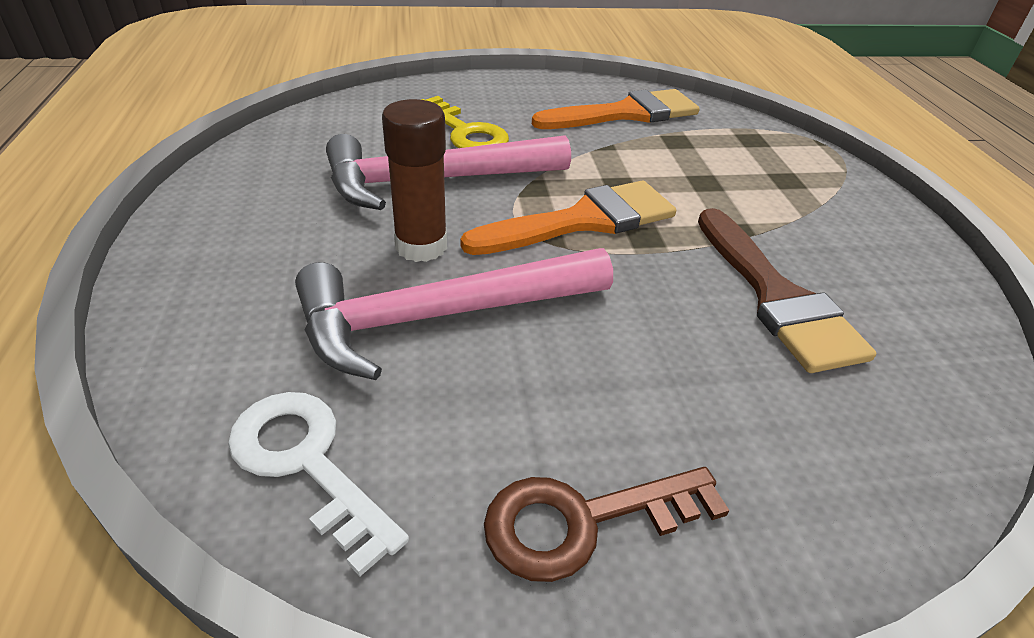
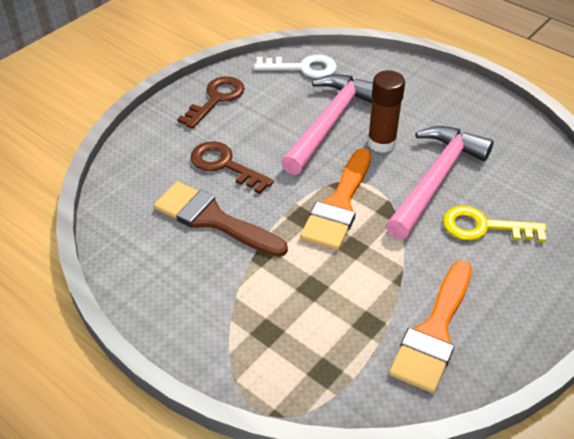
camera: 140 degrees right, 5 degrees up
(694, 359) = (225, 165): none -> brown key

